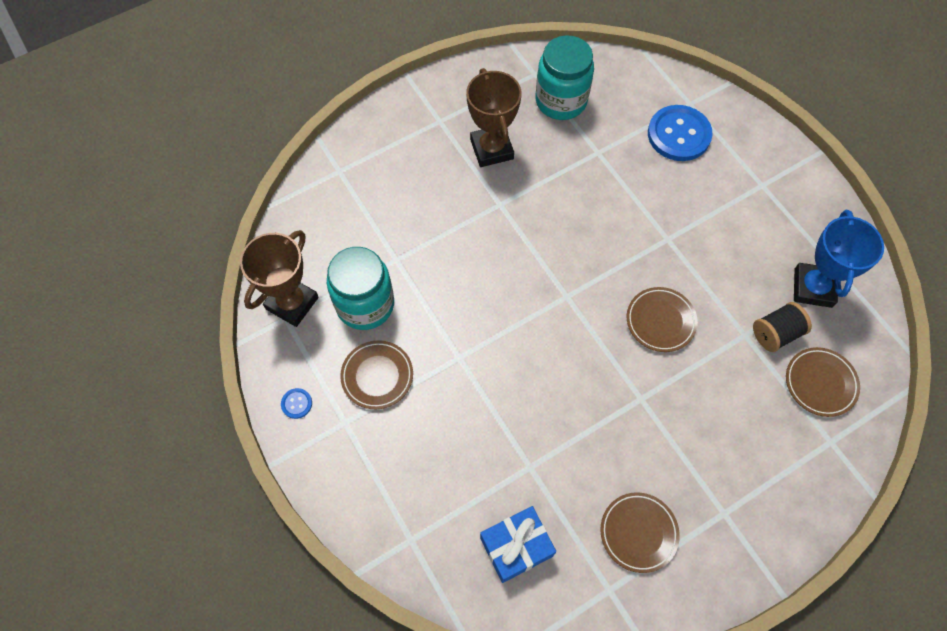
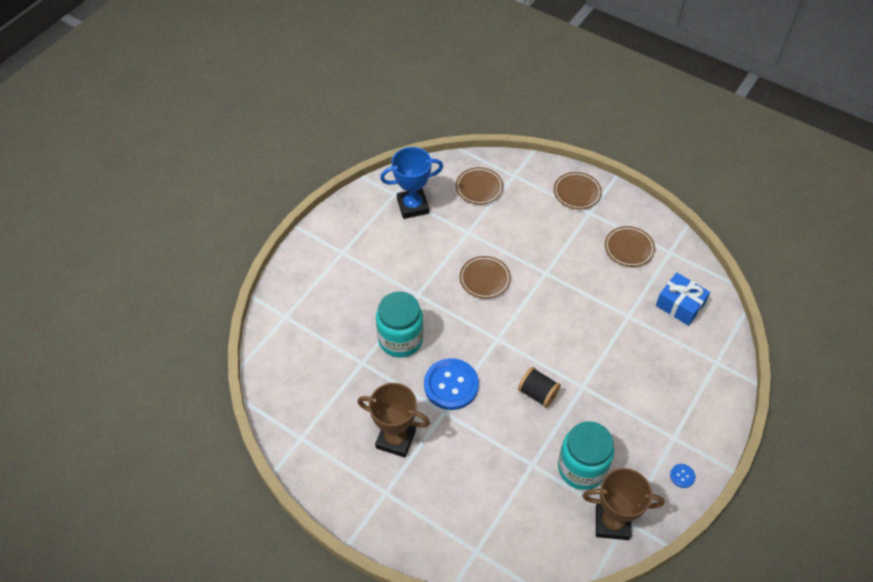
camera: 115 degrees left, 10 degrees down
(377, 376) = (629, 432): brown plate -> brown plate (577, 192)
(491, 149) = (395, 439): brown trophy -> brown trophy turned 60 degrees clockwise
(561, 101) = (322, 407): turquoise jar -> turquoise jar (400, 339)
(679, 134) = (320, 315): blue button -> blue button (451, 385)
(775, 333) = (457, 217): black spool -> black spool (538, 393)

